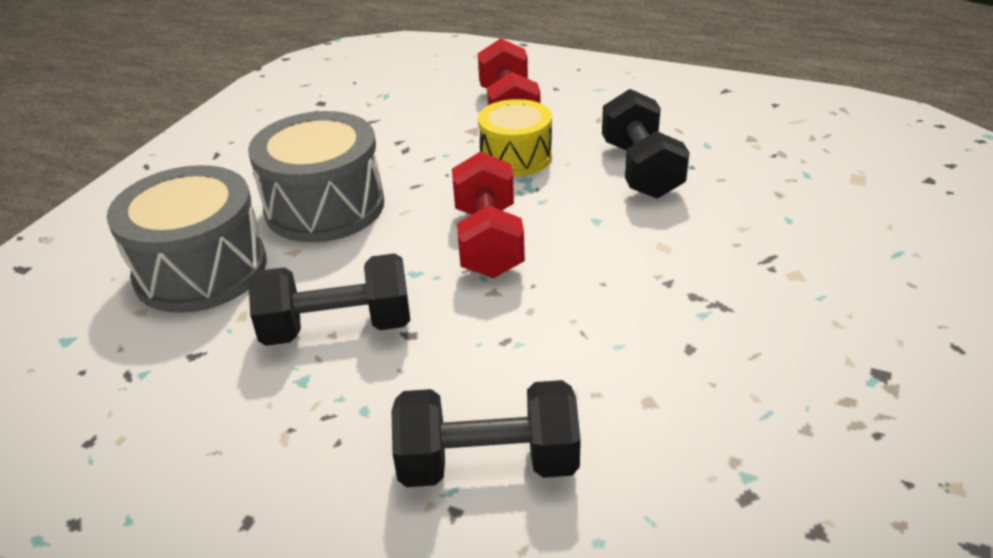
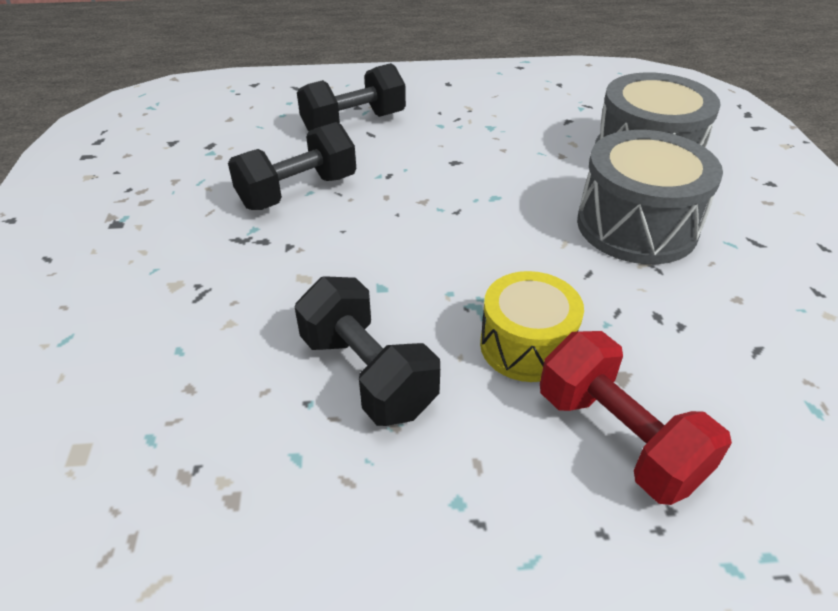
camera: 150 degrees right, 5 degrees up
(338, 328) = (504, 152): black dumbbell -> black dumbbell (298, 192)
(488, 241) = (462, 237): red dumbbell -> none

